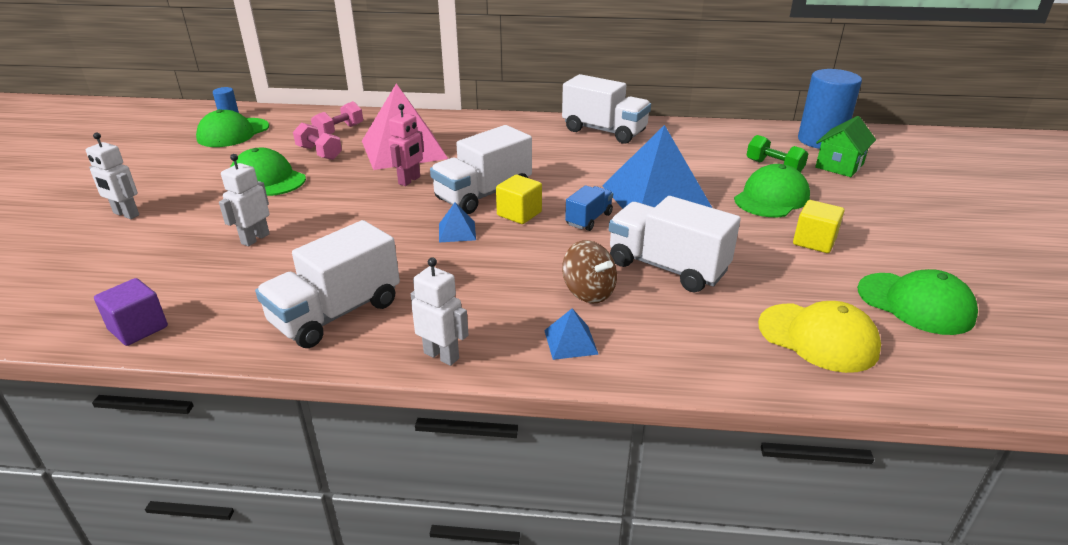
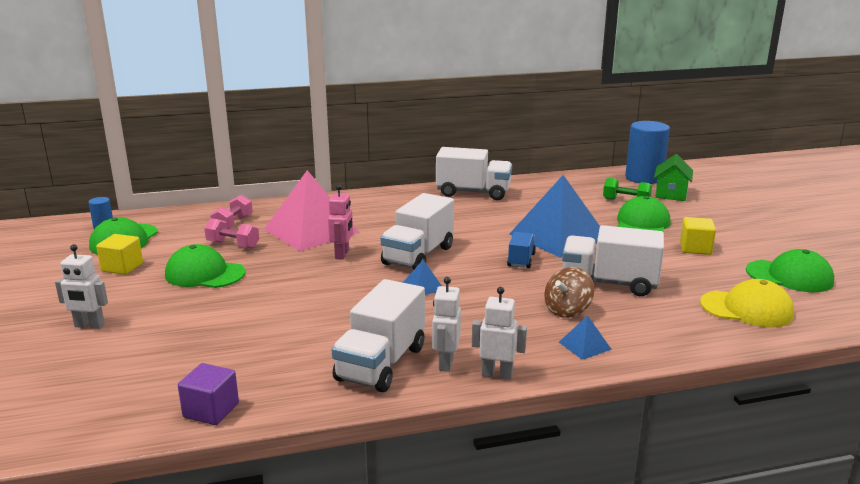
camera: 20 degrees left, 10 degrees down
(255, 239) = (246, 323): white robot -> white robot (445, 363)
(519, 214) = (462, 265): yellow cube -> yellow cube (122, 267)
(588, 292) = (567, 310): brown spinning top -> brown spinning top turned 105 degrees clockwise

